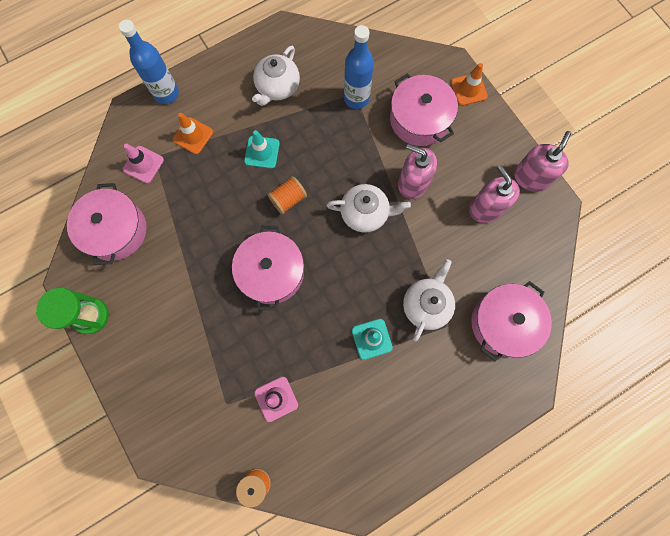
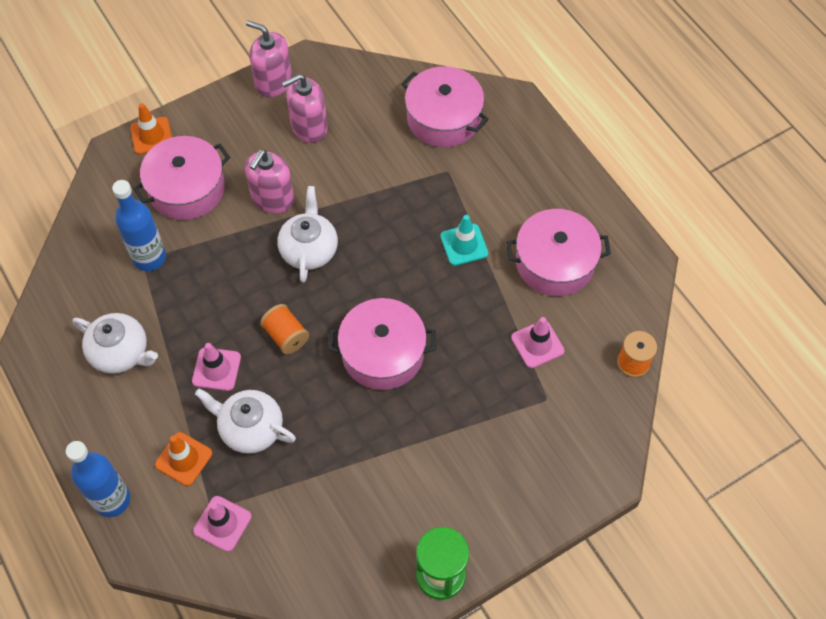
camera: 90 degrees left, 15 degrees down
(115, 230) = (320, 553): pink pot -> pink pot (555, 262)
(262, 152) = (216, 369): turquoise traffic cone -> pink traffic cone
(426, 305) = (423, 190): white teapot -> white teapot (250, 428)

